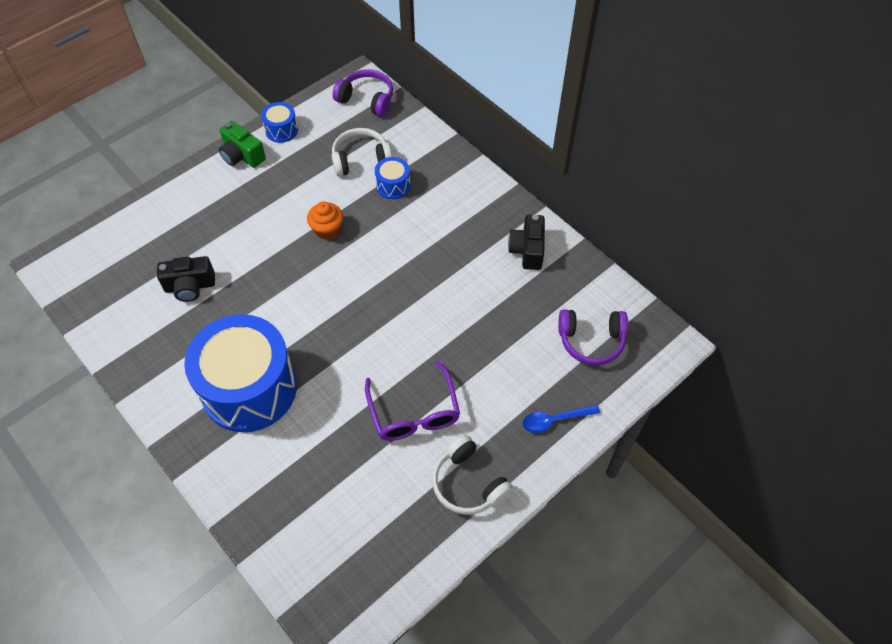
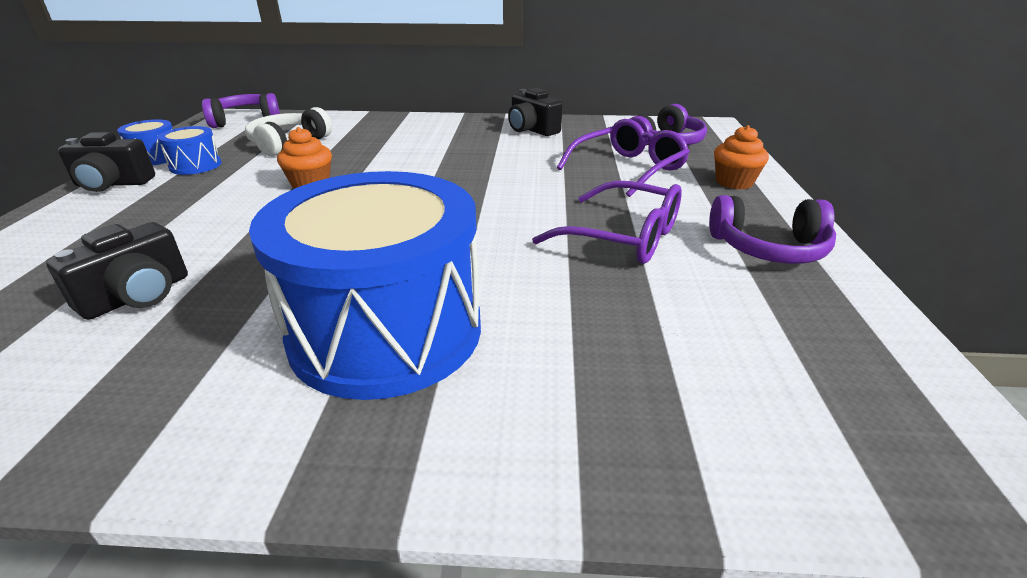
camera: 45 degrees left, 25 degrees down
(242, 156) = (113, 184): green camera -> black camera
(393, 186) = (348, 144): blue drum -> blue drum (195, 165)
(468, 483) = (768, 248): white headphones -> purple headphones
(515, 352) = (628, 169): none -> purple glasses
(554, 420) = (734, 182): blue spoon -> orange cupcake

